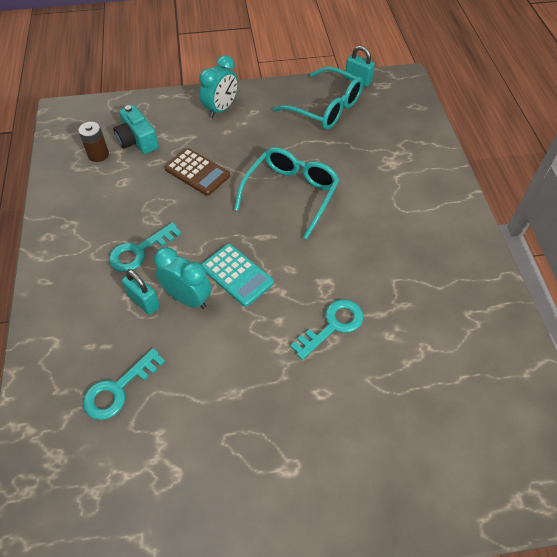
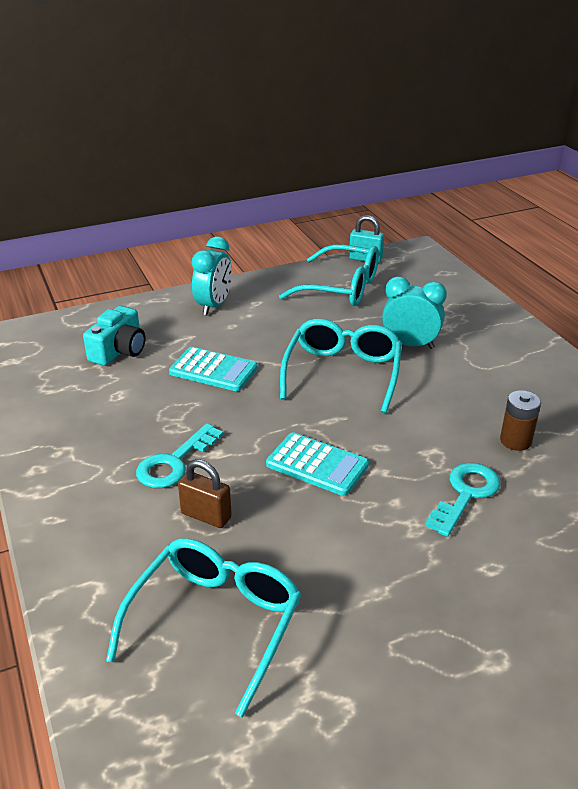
camera: 15 degrees left, 20 degrees down
(98, 155) = (72, 372): brown battery -> brown battery (515, 441)
(118, 389) = (215, 622): turquoise key -> turquoise glasses
(137, 140) = (119, 351): turquoise camera -> turquoise camera turned 105 degrees counterclockwise
(144, 301) = (206, 516): turquoise padlock -> brown padlock
(188, 298) = (264, 501): turquoise clock -> turquoise clock (410, 345)
(197, 172) = (213, 370): brown calculator -> turquoise calculator

